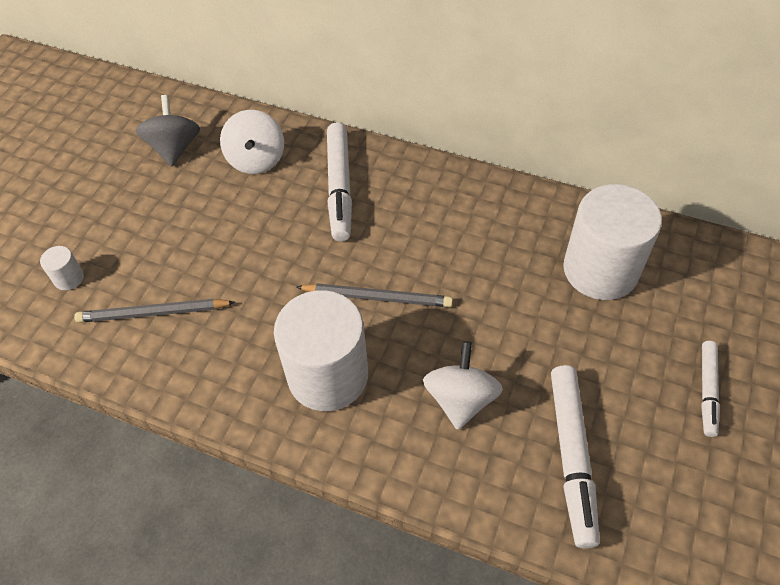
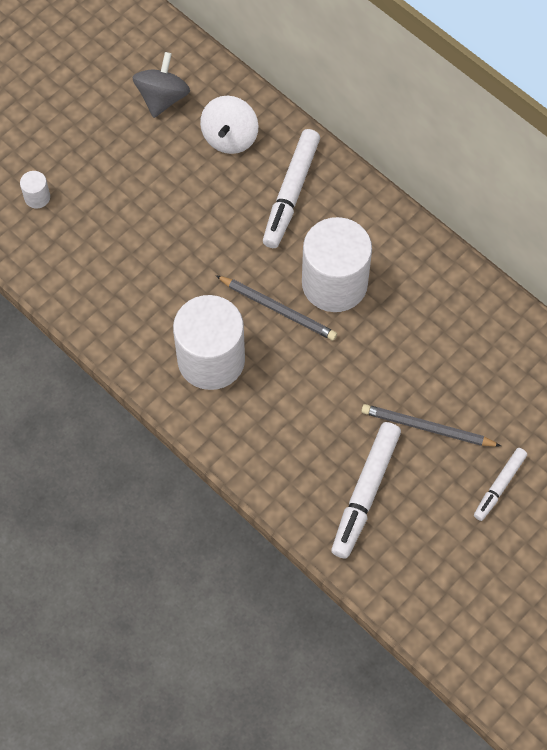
camera: 20 degrees right, 10 degrees up
(153, 313) = (94, 255): grey pencil -> grey pencil (427, 428)
(460, 399) = (304, 418): white spinning top -> none
(600, 270) = (474, 356): white cylinder -> white cylinder (334, 283)

